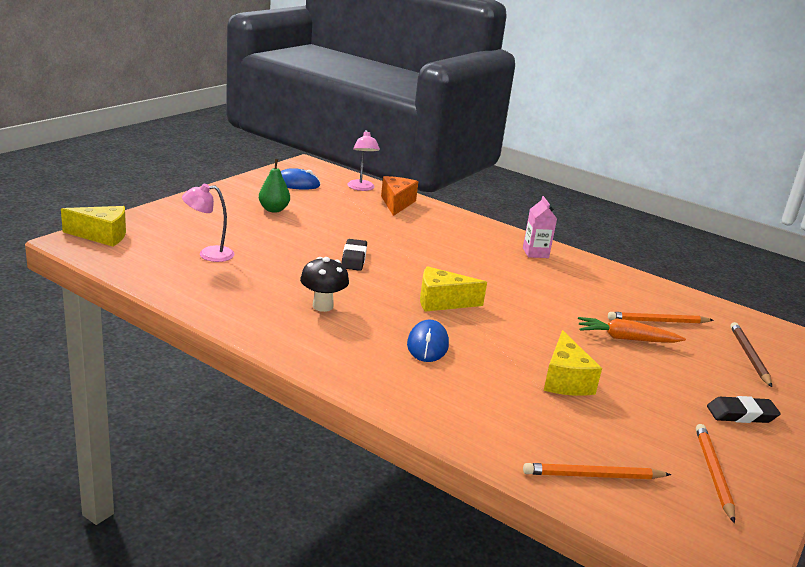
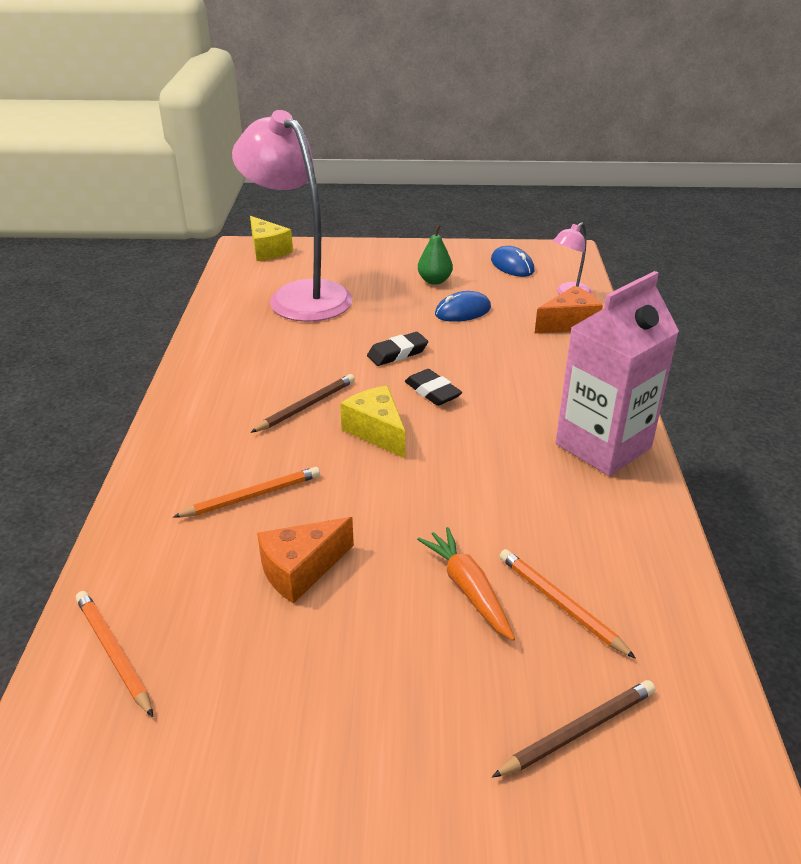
camera: 60 degrees right, 10 degrees up
(208, 254) = (300, 295): pink lamp -> pink lamp, size x2.35
(322, 306) = (277, 377): black mushroom -> none
(378, 311) = (306, 406): none -> brown pencil
(427, 345) = (273, 456): blue mouse -> blue mouse (462, 311)
(535, 253) = (603, 446): pink carton -> pink carton, size x2.17
(565, 380) = (301, 570): yellow cheese -> orange cheese
(713, 473) = (199, 762): orange pencil -> orange pencil (252, 496)
(741, 414) = (381, 760): black eraser -> black eraser (432, 392)

